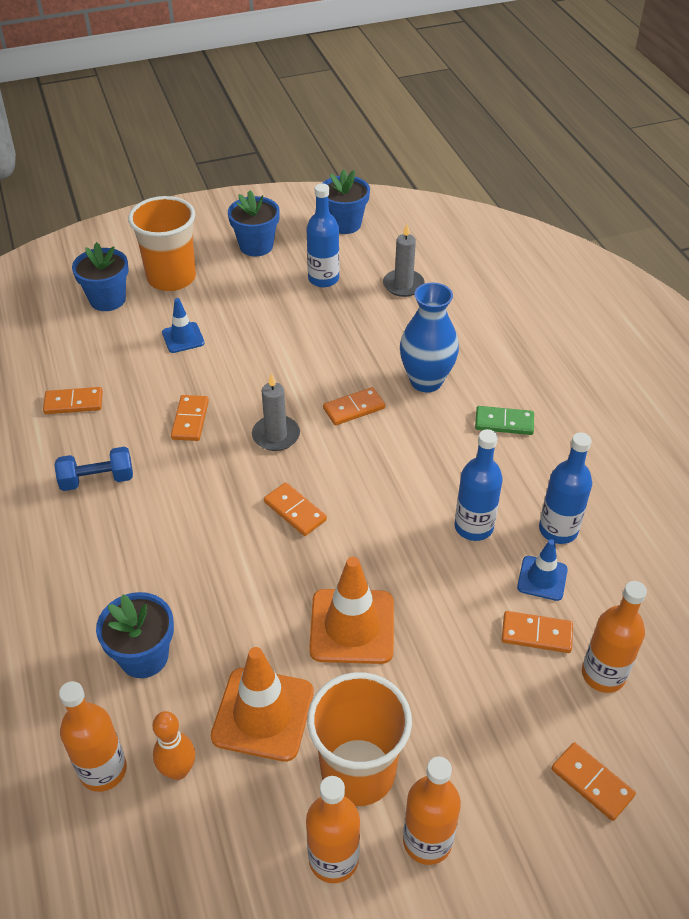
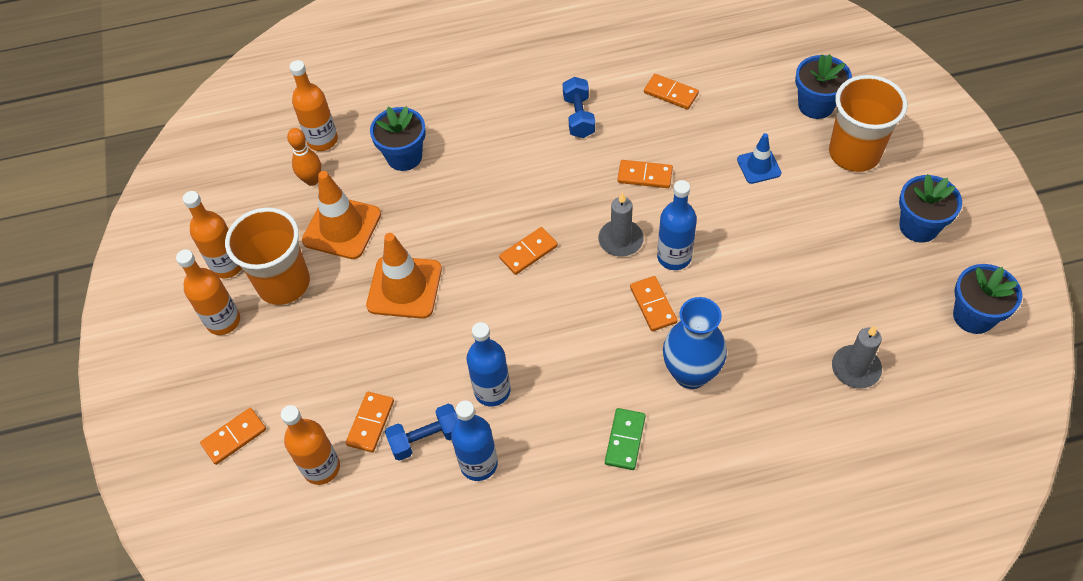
camera: 100 degrees right, 10 degrees up
(73, 403) = (671, 93): orange domino -> orange domino turned 60 degrees counterclockwise
(323, 279) = (862, 289): blue bottle -> blue bottle (674, 257)
(542, 578) = (426, 439): blue traffic cone -> blue dumbbell

